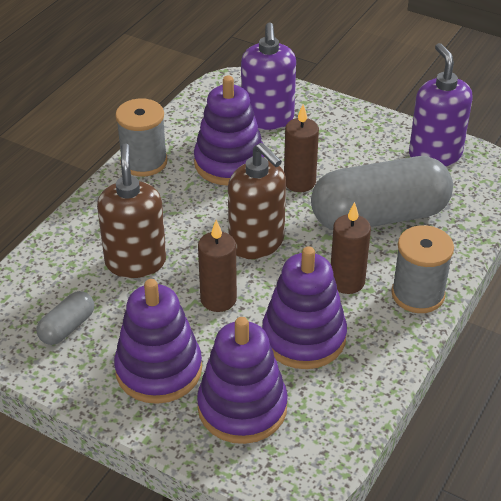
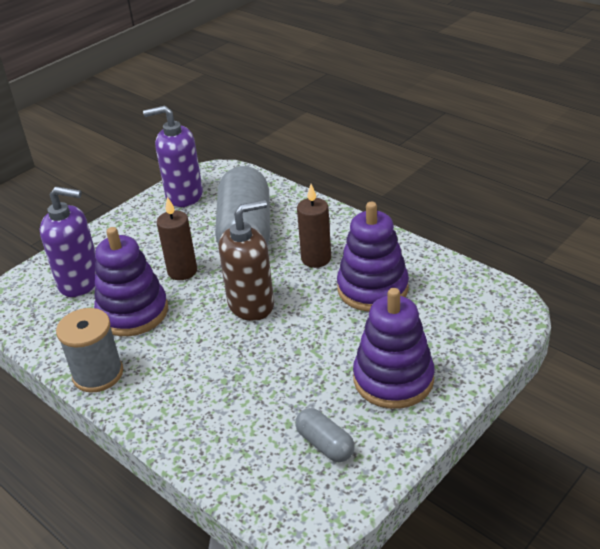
camera: 75 degrees left, 5 degrees down
(135, 262) = (248, 388): brown soap dispenser -> none
(218, 299) = (315, 334): brown candle -> none
(242, 408) = (443, 330): purple stacking toy -> none
(418, 294) = (340, 226): grey spool -> none

